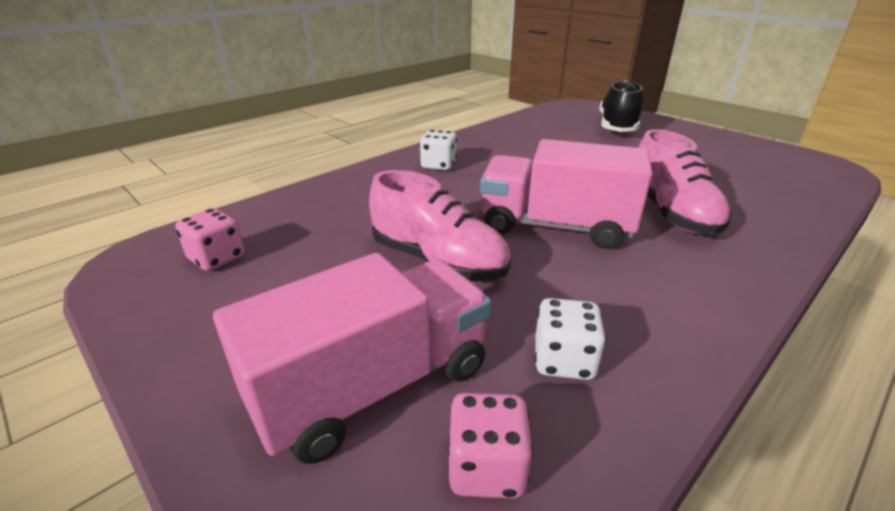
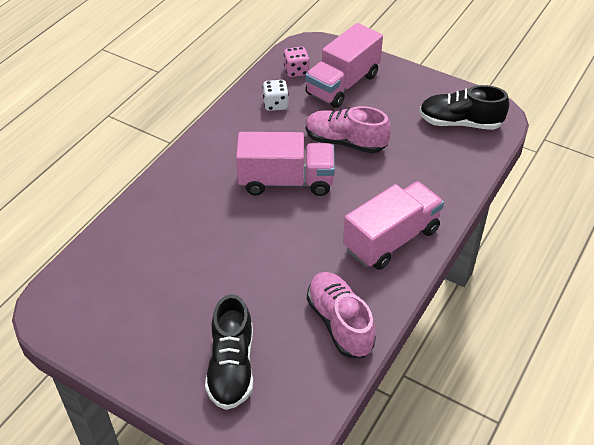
camera: 165 degrees right, 15 degrees up
(217, 258) = (460, 123): pink dice -> black shoe
(438, 165) = (391, 239): white dice -> pink truck
(670, 213) = (210, 209): pink shoe -> pink shoe (340, 323)

